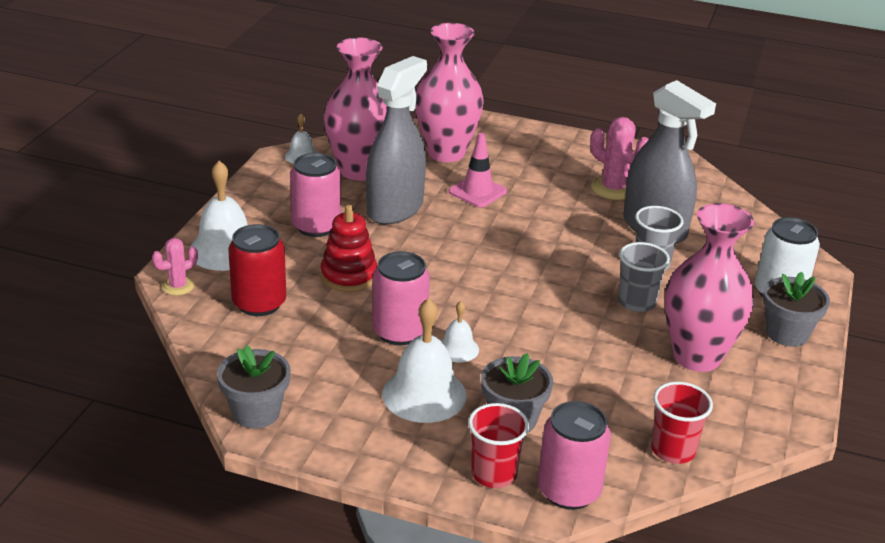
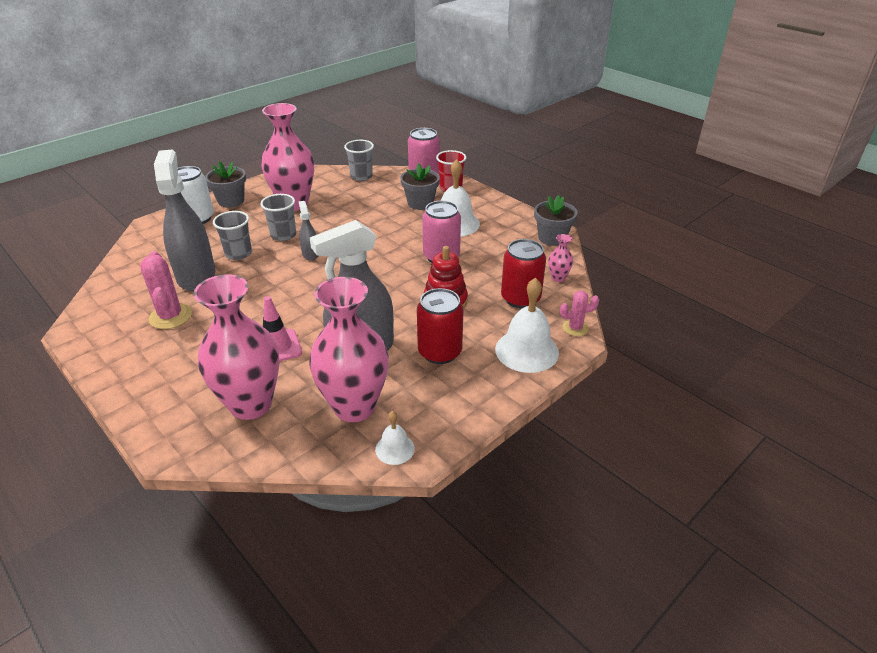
camera: 150 degrees left, 5 degrees up
(221, 345) = (558, 278): none -> pink vase
(316, 226) = (439, 352): pink can -> red can
(457, 349) = (416, 239): white bell -> none
(568, 287) = (310, 254): none -> grey spray bottle
(673, 450) = (361, 176): red cup -> grey cup

